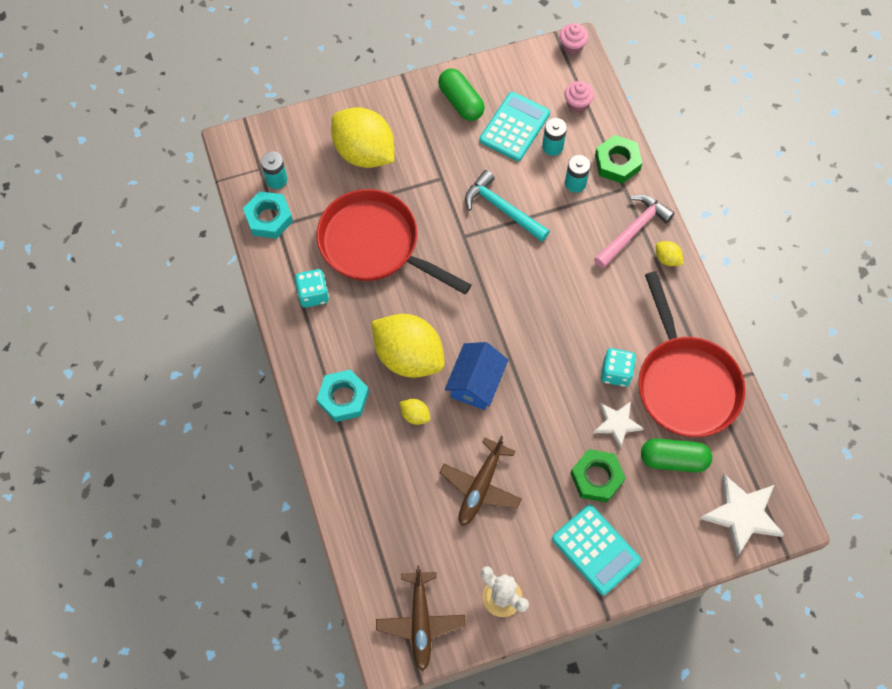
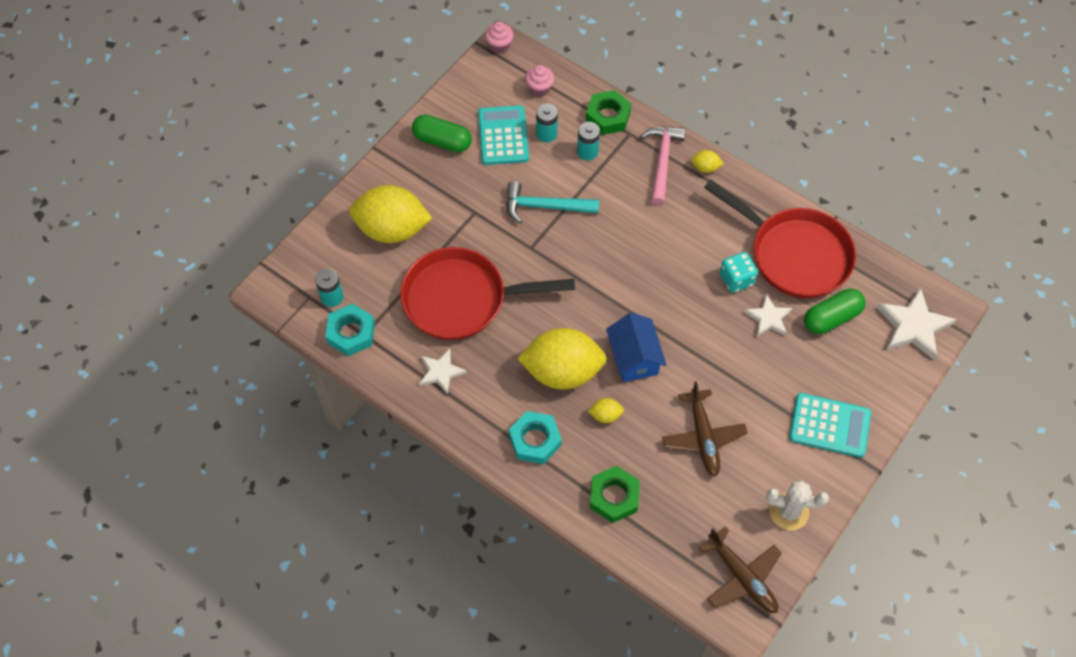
camera: 35 degrees left, 5 degrees down
(313, 294) = (441, 372): turquoise dice -> white star
(596, 478) = (786, 370): green nut -> green nut (614, 497)

